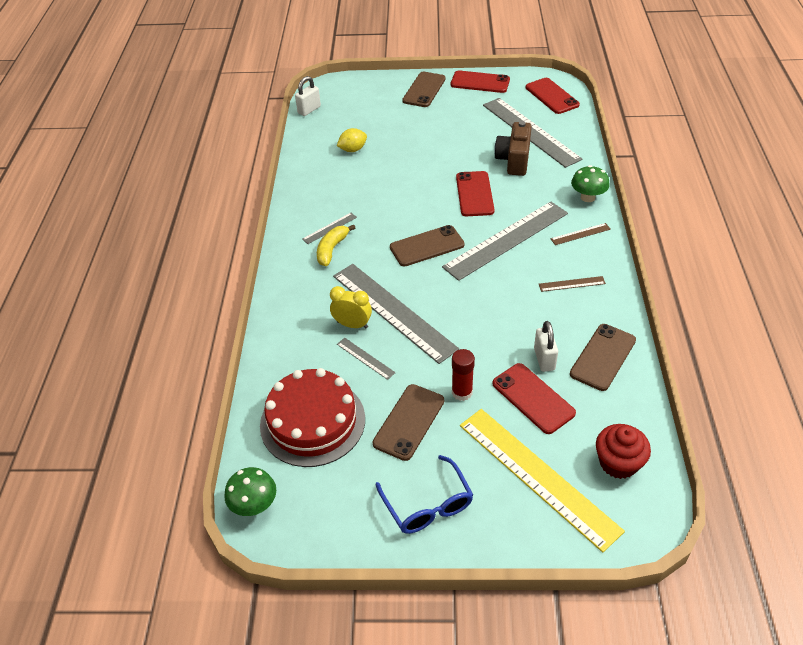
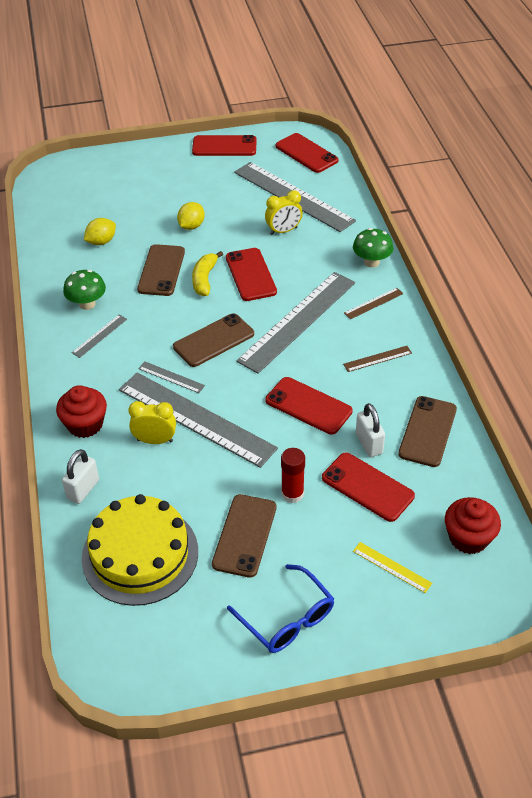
camera: 15 degrees left, 0 degrees up
(254, 505) = (101, 656): green mushroom -> green mushroom (87, 304)
(296, 301) = (85, 424): none -> red cupcake
(309, 110) = (37, 201): white padlock -> white padlock (83, 489)
(312, 421) = (140, 554): red cake -> yellow cake
(332, 249) = (109, 359): yellow banana -> yellow banana (204, 279)
(365, 358) = (179, 475): grey ruler -> grey ruler (171, 377)
(424, 90) = (164, 162): brown phone -> brown phone (161, 270)
(433, 146) = (191, 226): none -> yellow lemon
(497, 316) = (308, 406): none -> red phone
(514, 160) = (283, 231): brown camera -> yellow clock
(537, 476) = (391, 567): yellow ruler -> yellow ruler, size x0.42

